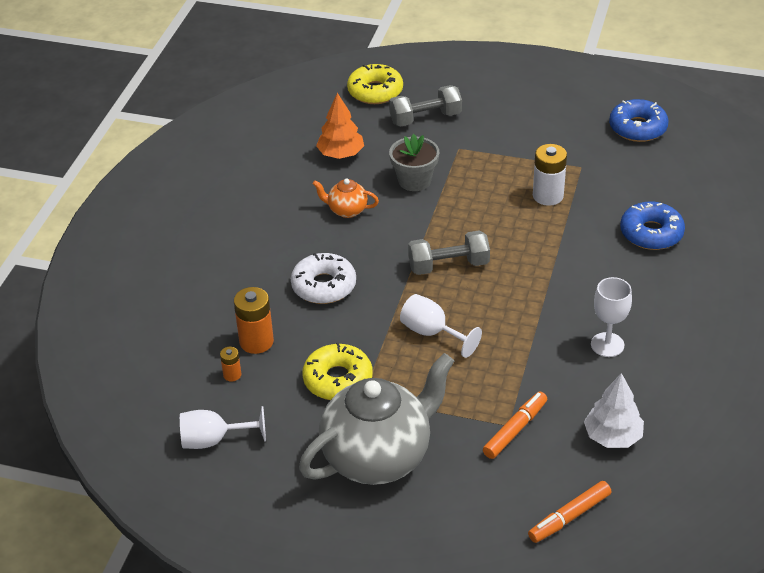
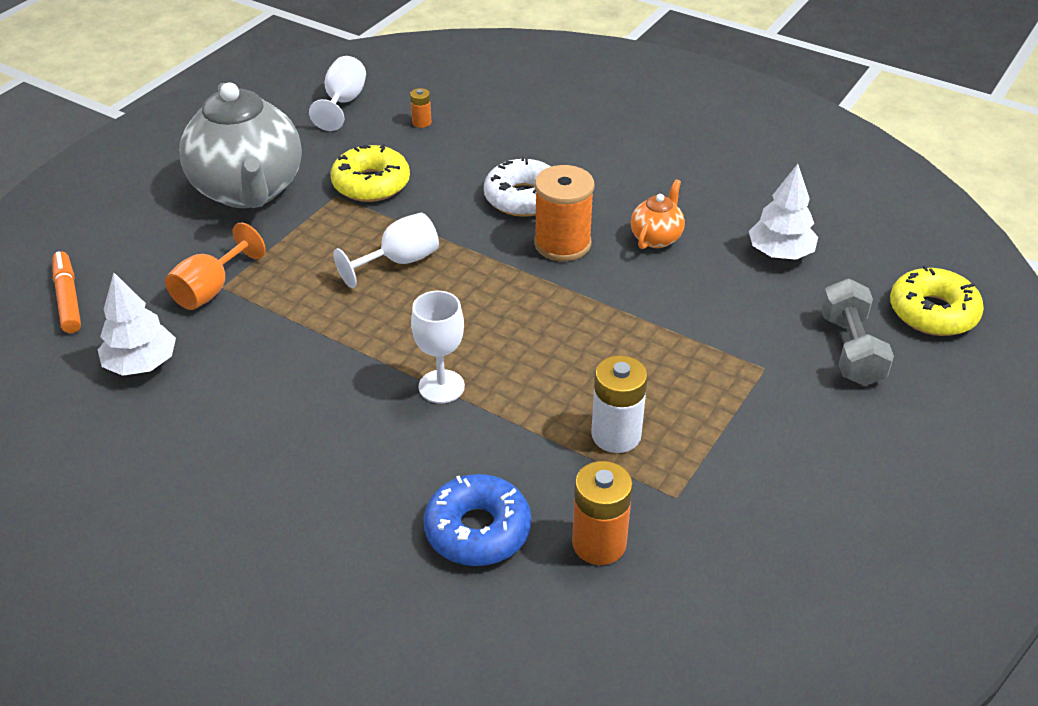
camera: 105 degrees right, 0 degrees up
(256, 341) = (460, 142): orange battery -> orange battery (599, 543)
(340, 154) = (780, 253): orange tree -> white tree
(373, 254) = (562, 244): none -> orange spool
(414, 180) = (699, 307): grey flower pot -> none
(448, 265) = (510, 300): grey dumbbell -> none
(515, 430) = (211, 289): orange marker -> orange goblet
(607, 345) = (284, 405): white goblet -> white goblet (441, 386)
(637, 128) = (767, 613): blue donut -> none

